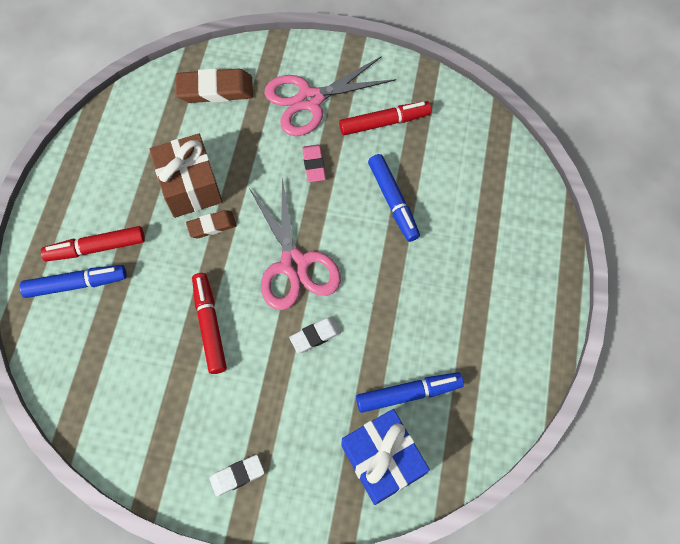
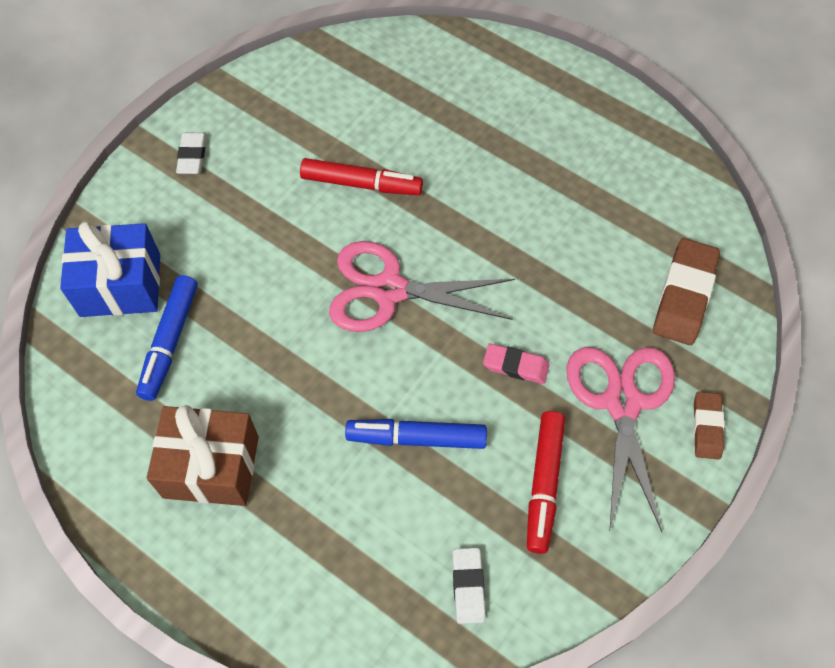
camera: 115 degrees right, 5 degrees down
(76, 284) = (474, 85): blue marker -> none
(96, 247) = (510, 112): red marker -> none
(191, 186) = (547, 222): brown gift -> brown gift (211, 467)
(212, 226) = (482, 225): brown eraser -> brown eraser (706, 427)
(315, 336) = (290, 277): white eraser -> white eraser (468, 586)

